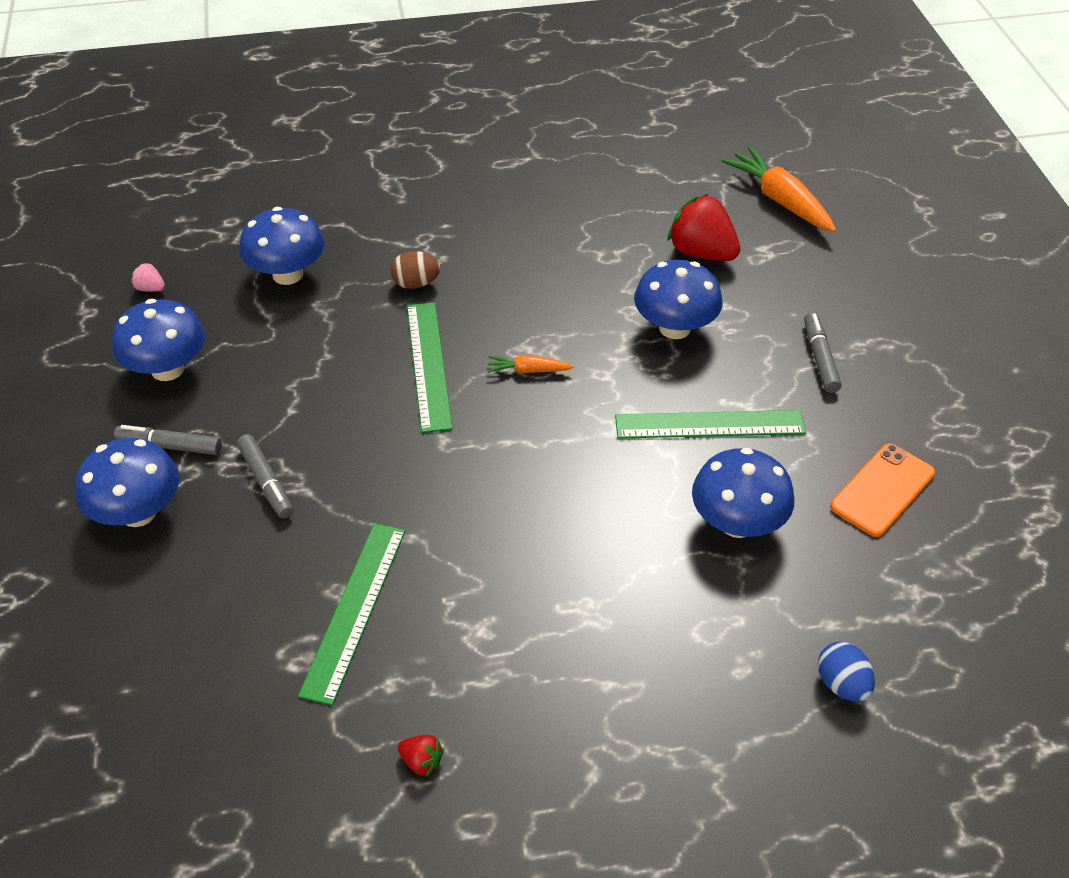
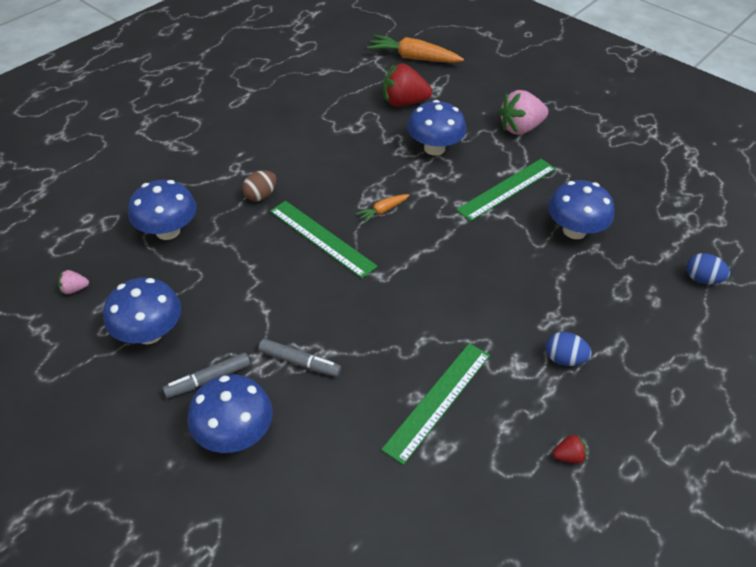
camera: 40 degrees left, 0 degrees up
(355, 609) = (438, 400): green ruler -> green ruler turned 60 degrees clockwise
(542, 659) = (564, 359): none -> blue egg
(820, 358) = (520, 128): grey marker -> pink strawberry
(882, 490) = (617, 177): orange phone -> none

